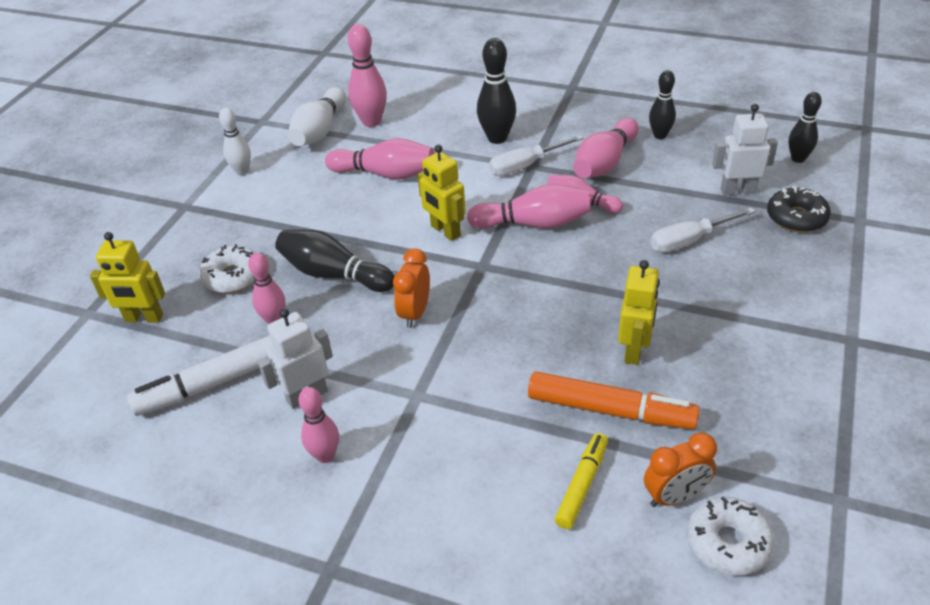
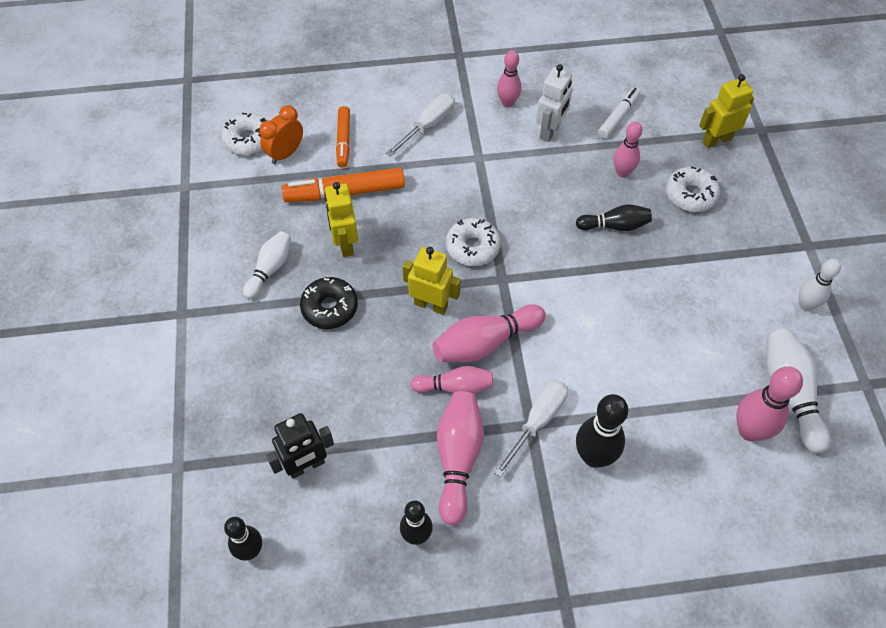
camera: 150 degrees right, 15 degrees up
(213, 383) = (618, 117): white marker -> white marker, size x0.62
(333, 274) = (615, 226): black bowling pin -> black bowling pin, size x0.66
(385, 174) = (667, 354): pink bowling pin -> none
(415, 313) = (524, 215): orange clock -> none
(445, 231) = (558, 304): yellow robot -> yellow robot (431, 305)
(492, 301) = (472, 247): none -> white donut
(582, 485) = (343, 141): yellow marker -> orange marker
(689, 241) = (335, 375): white screwdriver -> white screwdriver (428, 125)
(734, 352) = (270, 269): none -> white bowling pin
(737, 191) = (306, 466): white robot -> black robot
(796, 218) = (241, 446): black donut -> black donut (329, 307)

